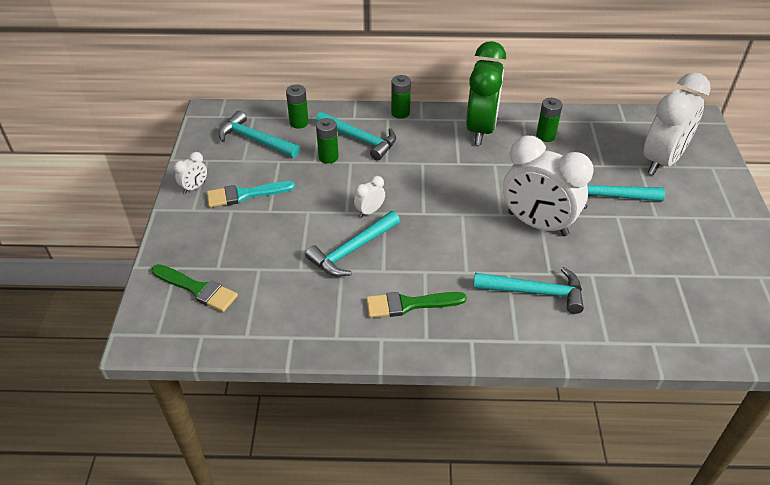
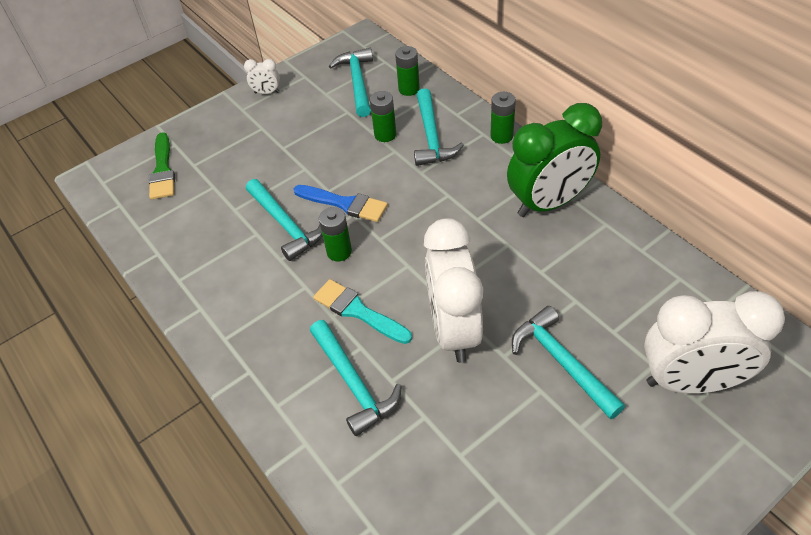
camera: 55 degrees right, 5 degrees up
(245, 194) = (287, 122): turquoise brush -> turquoise brush (358, 311)
(352, 250) = (286, 225): turquoise hammer -> turquoise hammer turned 135 degrees counterclockwise
(369, 211) = (344, 204): white clock -> blue brush
(409, 304) = (255, 302): green brush -> none
(545, 136) = (602, 256): green battery -> green battery (339, 252)

